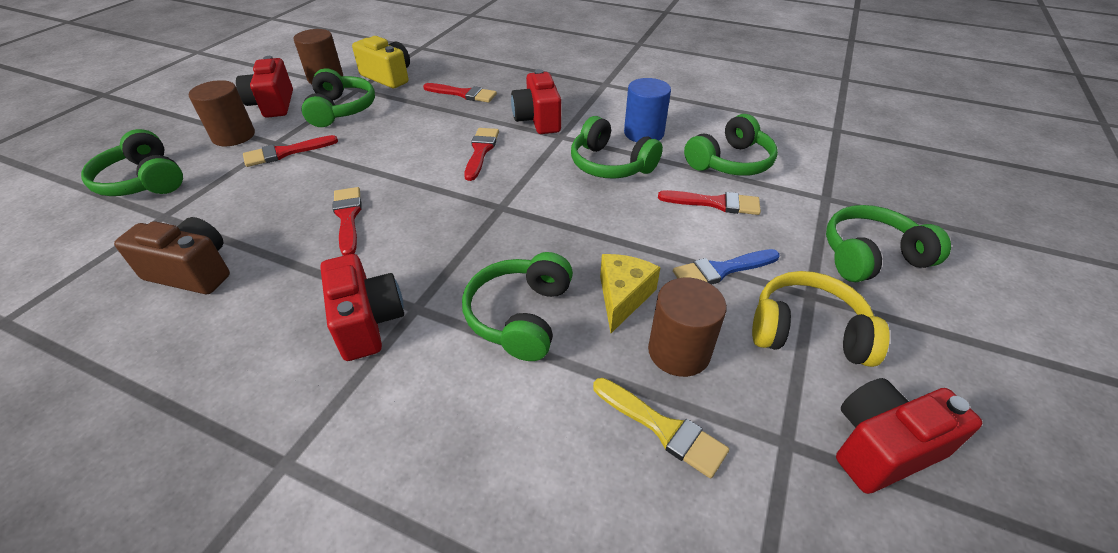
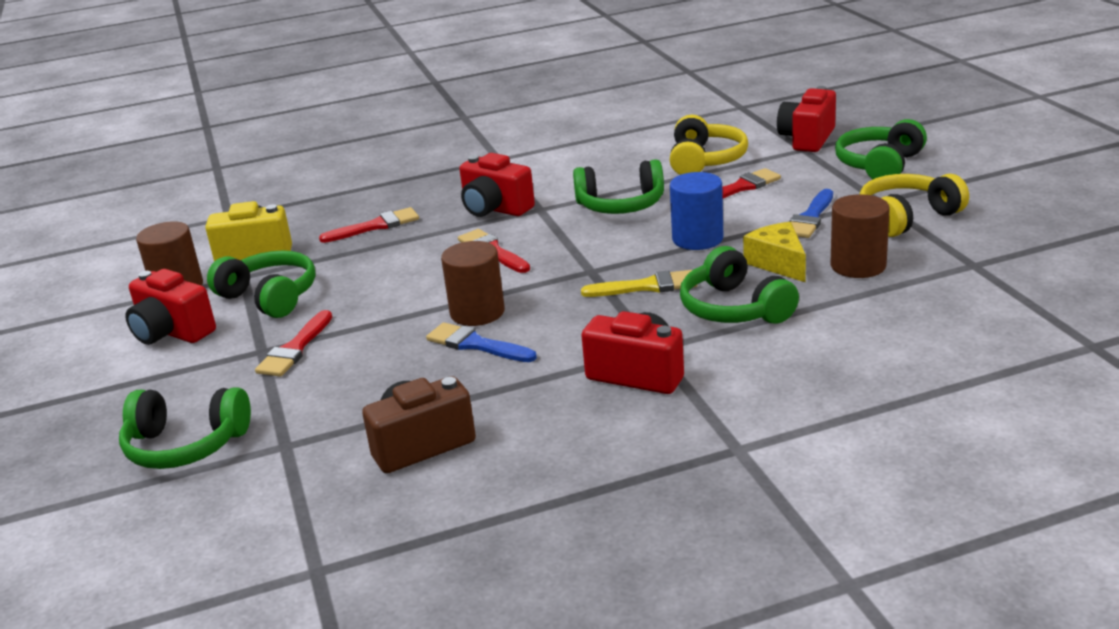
camera: 40 degrees left, 15 degrees down
(233, 136) = (195, 371): brown cylinder -> brown cylinder (477, 312)
(348, 217) = (476, 344): red brush -> blue brush
(643, 133) = (605, 175): blue cylinder -> blue cylinder (697, 239)
(663, 428) = (909, 298): yellow brush -> yellow brush (647, 286)
(730, 162) = (705, 160): green headphones -> yellow headphones
(882, 447) = (1015, 239): red camera -> red camera (807, 139)

